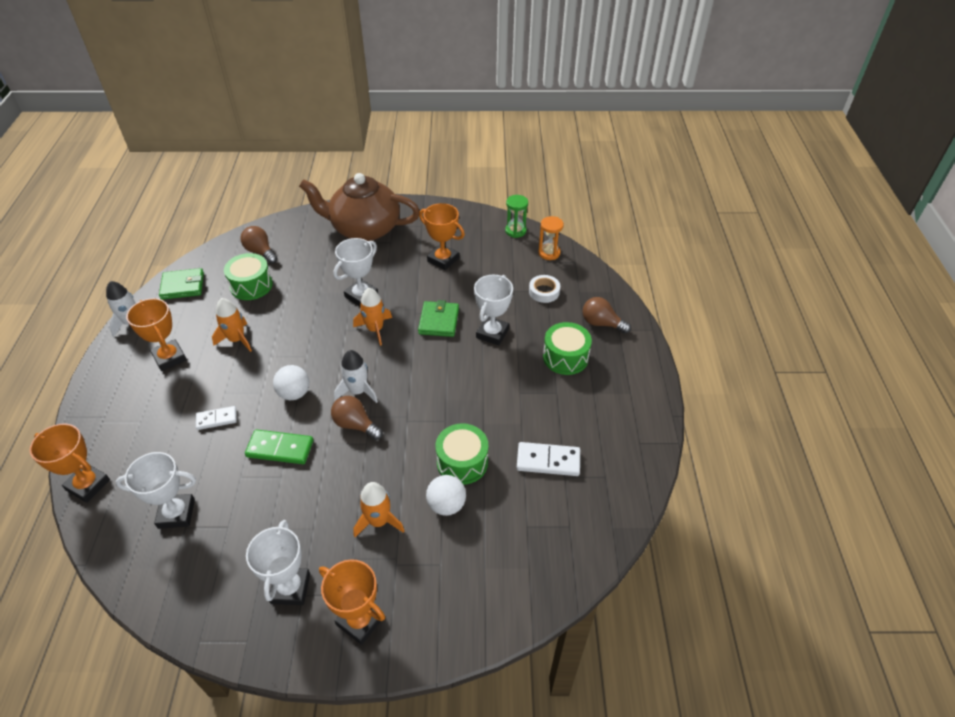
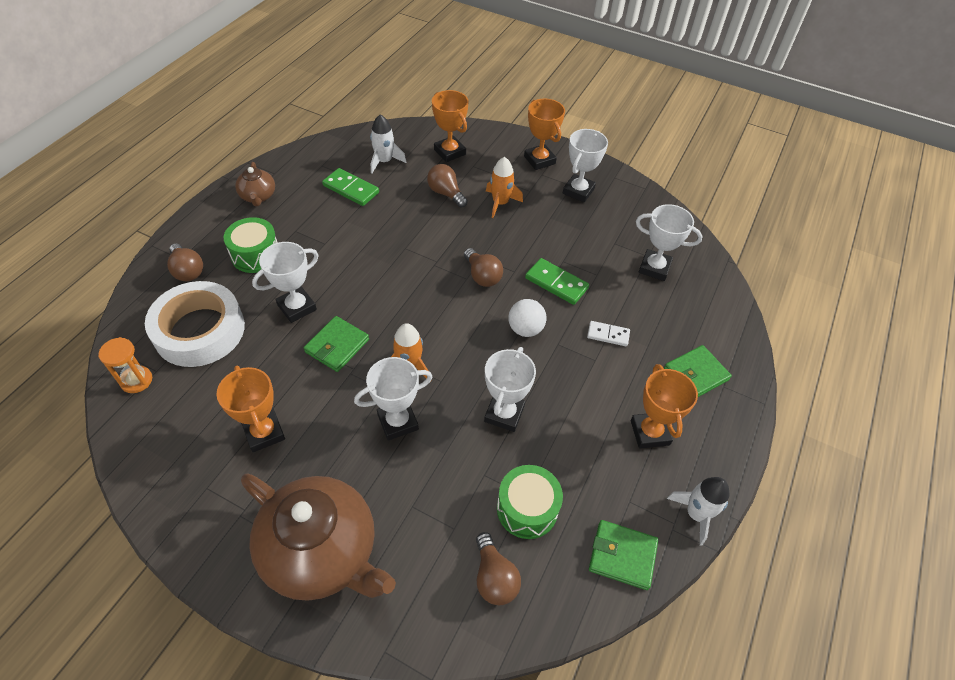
camera: 155 degrees left, 5 degrees up
(88, 485) = (732, 321): orange trophy -> orange trophy (449, 152)
(129, 417) = (696, 374): none -> green wallet
(237, 339) = (567, 423): orange rocket -> none
(287, 328) = (504, 414): none -> white trophy
(358, 391) = (464, 305): white rocket -> white rocket (384, 161)
(446, 505) = (446, 193): white ball -> brown light bulb
(462, 462) = (414, 214): green drum -> none
(515, 231) = (134, 438): green hourglass -> none
(544, 292) = (200, 330): white tape -> white tape, size x2.26
(548, 461) = (351, 189): white domino -> green domino
(624, 410) = (258, 196): none -> brown teapot

